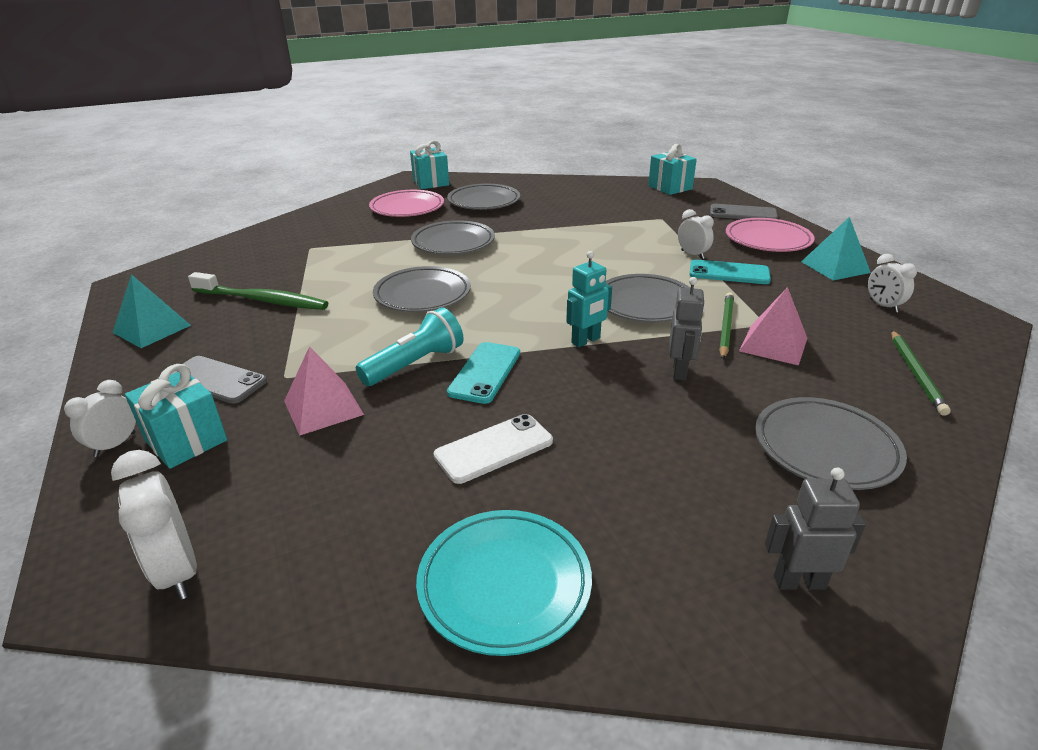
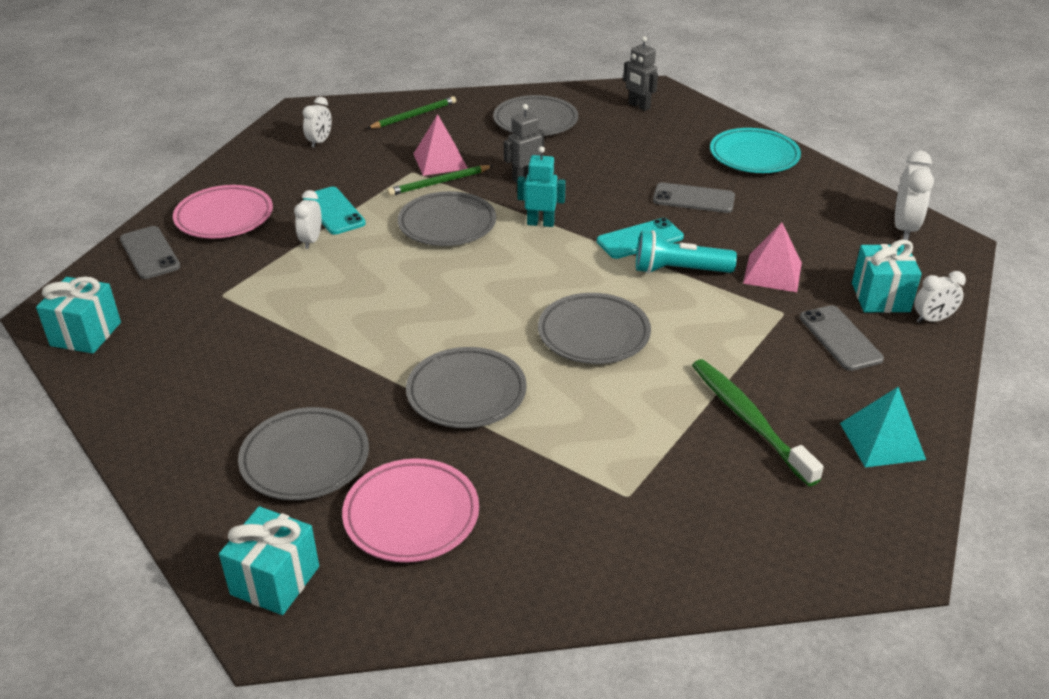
camera: 135 degrees left, 5 degrees up
(494, 448) = (693, 199): white phone -> grey phone
(835, 267) = (259, 173): turquoise pyramid -> none

